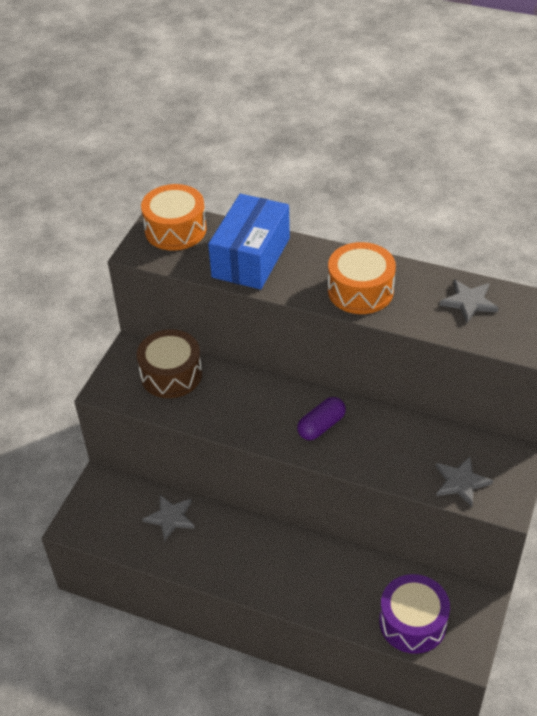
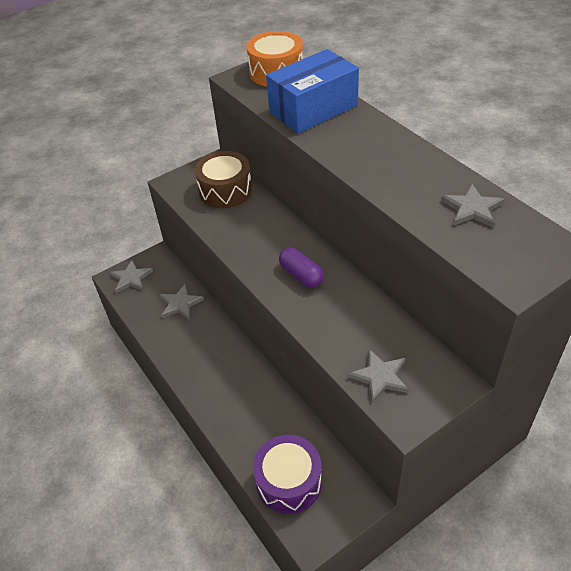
camera: 35 degrees right, 0 degrees up
(91, 518) = (131, 278): none -> grey star
(321, 426) = (301, 275): purple capsule -> purple capsule turned 60 degrees clockwise
(360, 290) = (379, 163): orange drum -> none

